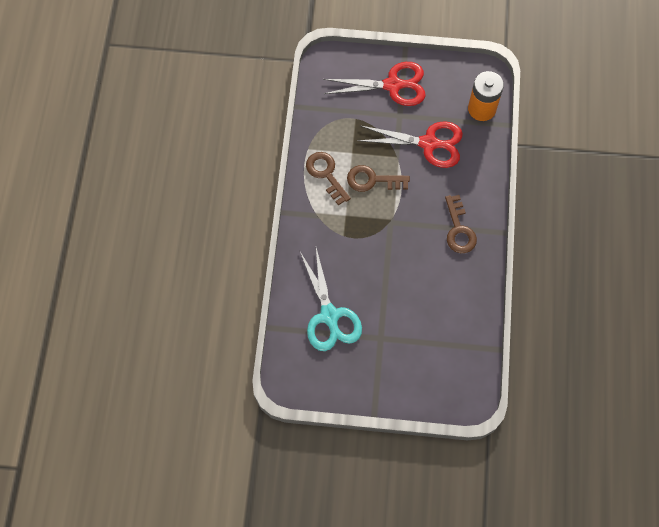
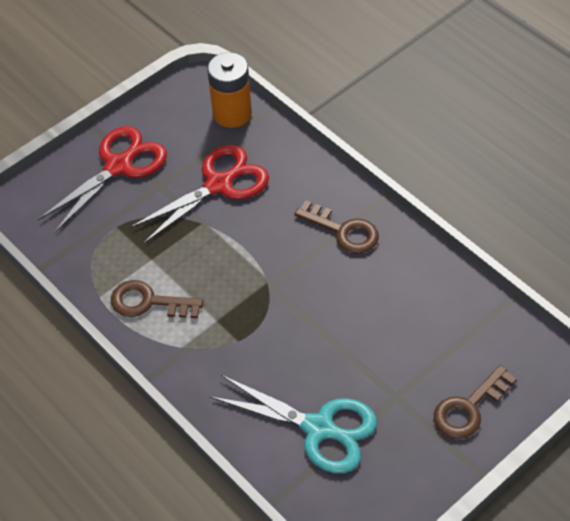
camera: 45 degrees left, 15 degrees down
(372, 180) = (204, 264): brown key -> brown key (469, 408)

